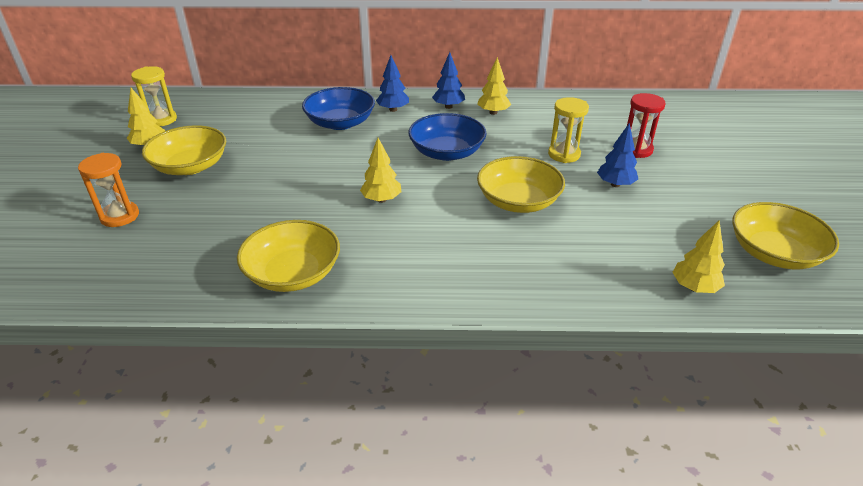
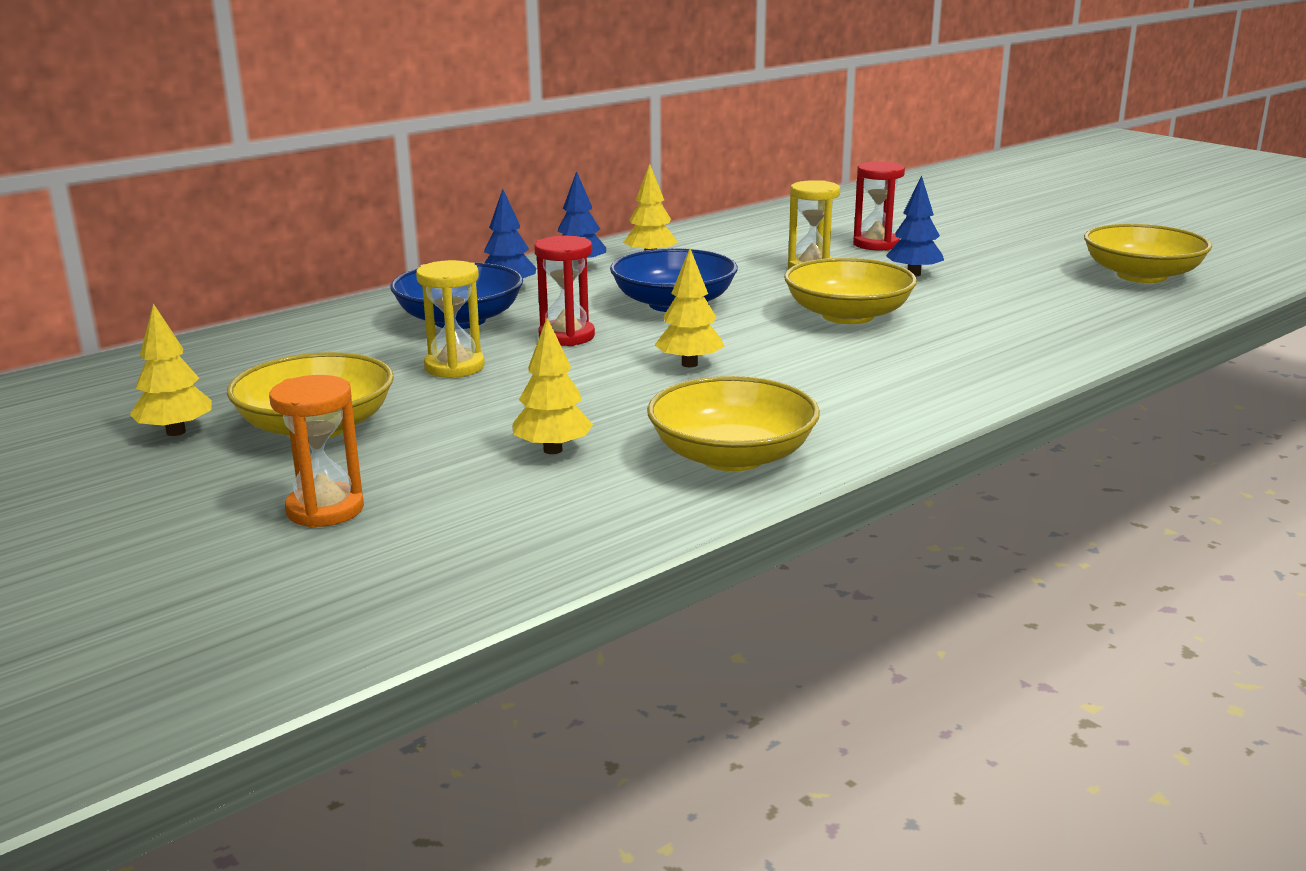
camera: 40 degrees left, 15 degrees down
(161, 120) = (121, 402): yellow hourglass -> yellow hourglass (454, 367)
(363, 154) = (566, 336): none -> red hourglass
(694, 287) = (1132, 317): yellow tree -> yellow tree (553, 450)

